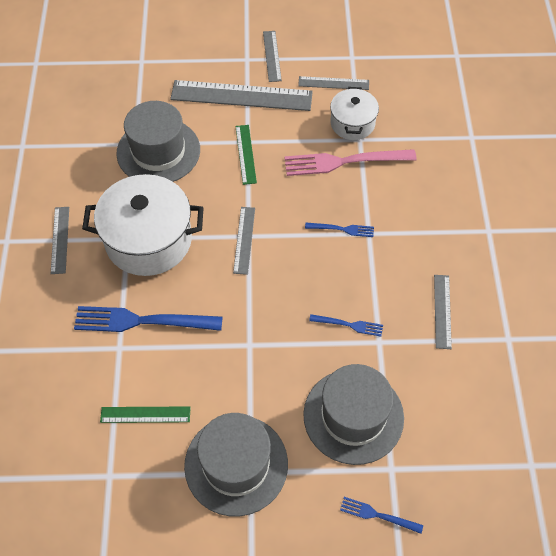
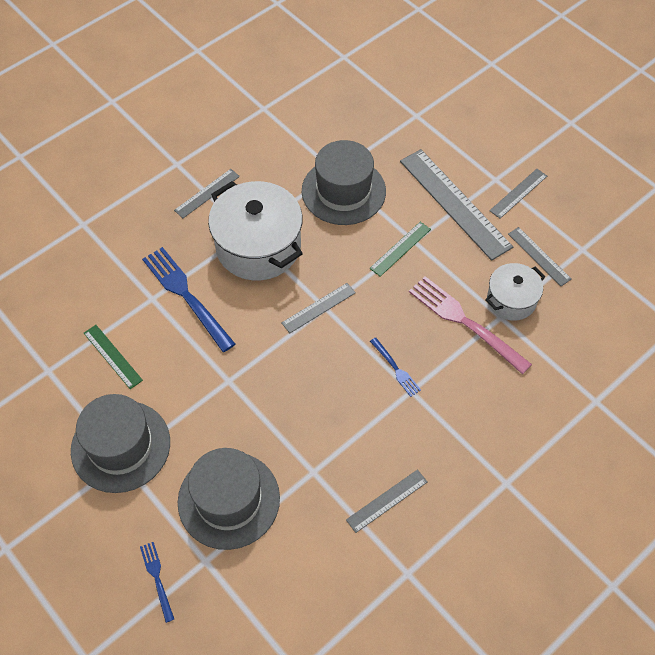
camera: 50 degrees right, 0 degrees up
(349, 325) = (309, 438): blue fork -> none

